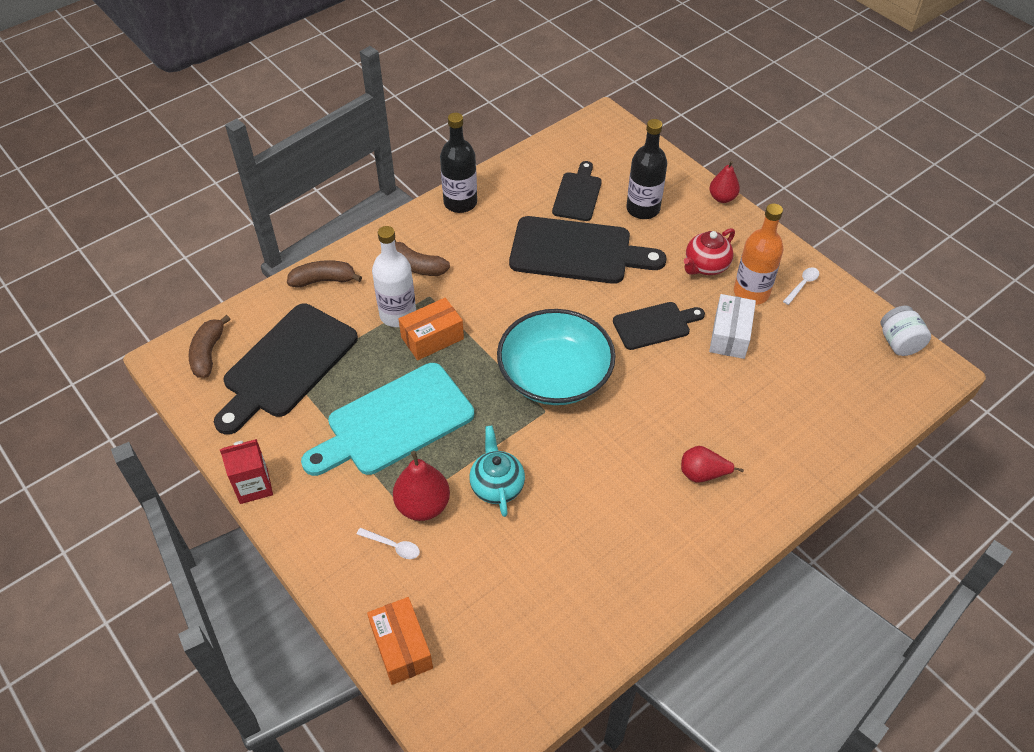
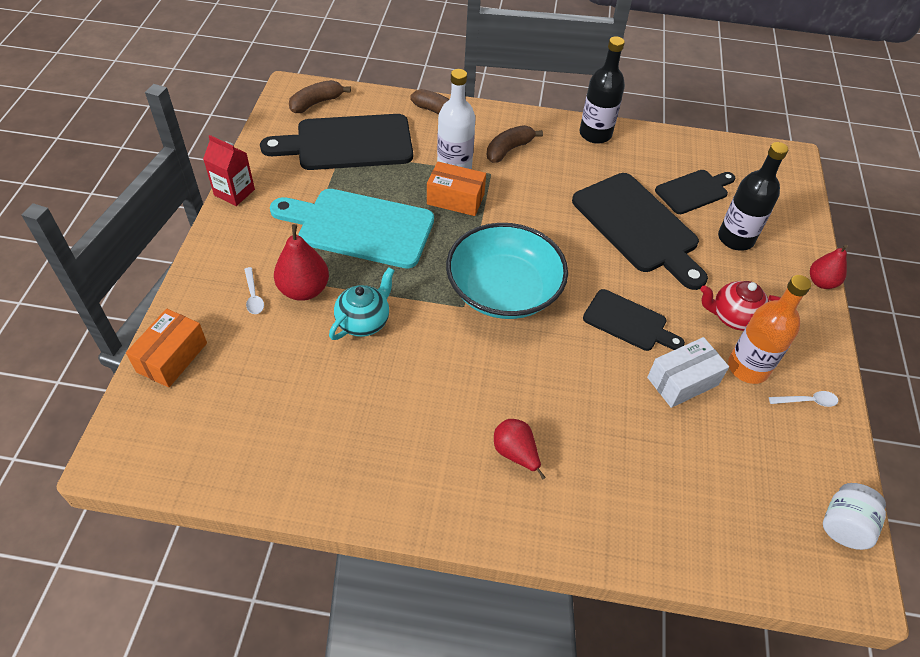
camera: 45 degrees right, 0 degrees up
(417, 266) = (508, 150): brown banana -> brown banana turned 60 degrees clockwise

